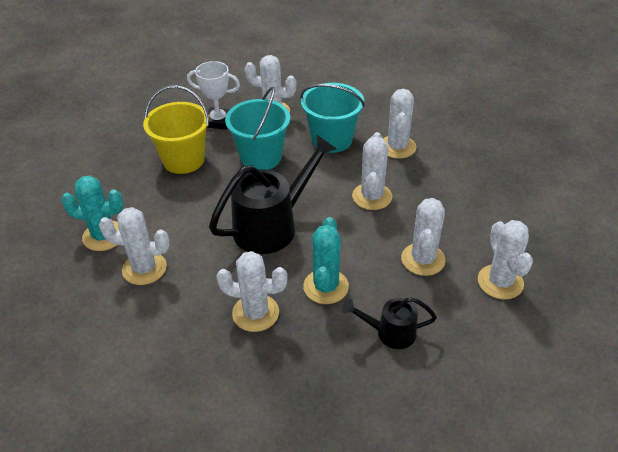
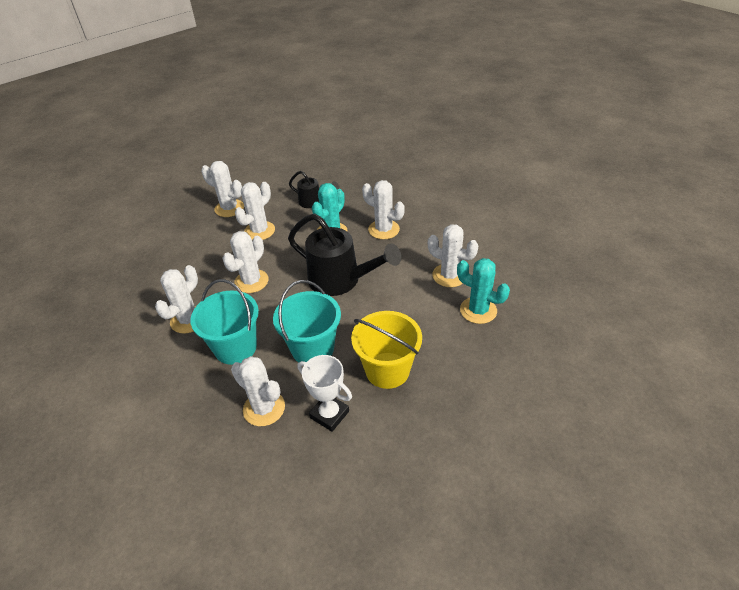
camera: 155 degrees left, 0 degrees up
(273, 225) = (341, 280): black watering can -> black watering can turned 135 degrees counterclockwise
(500, 282) = (229, 208): white cactus -> white cactus turned 75 degrees counterclockwise

